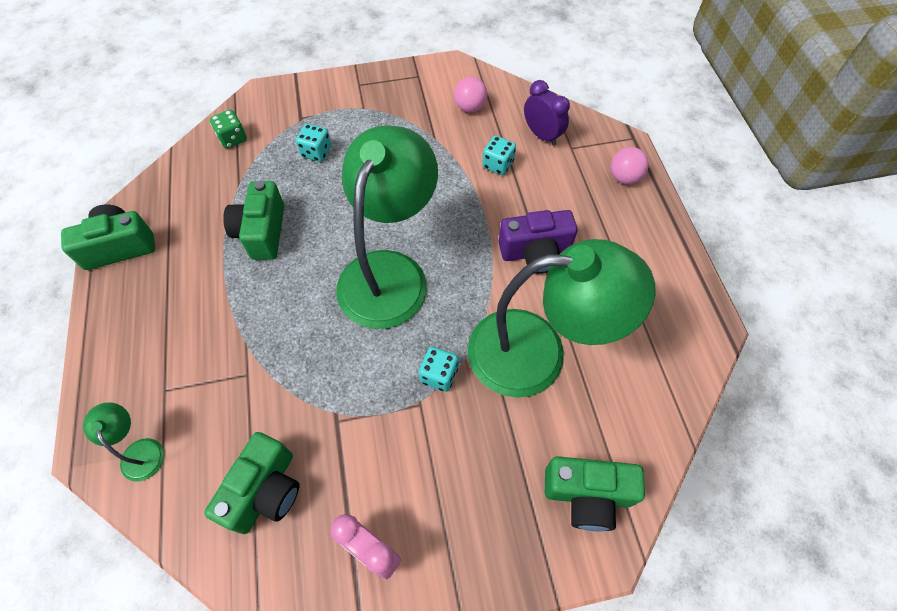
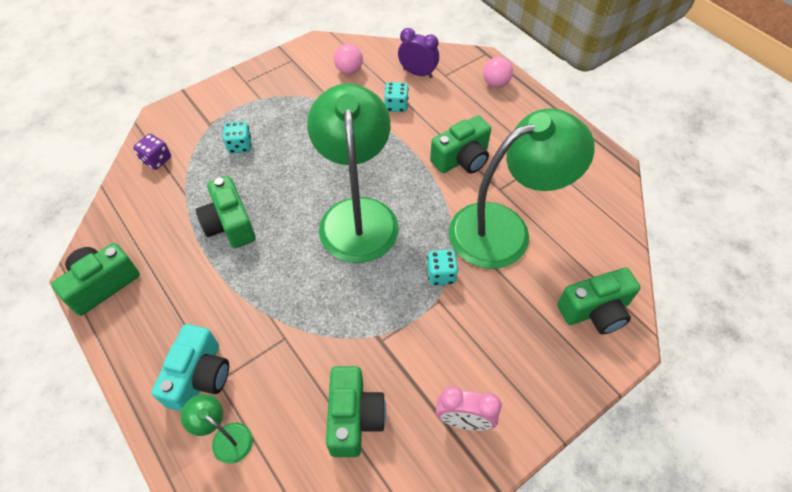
camera: 25 degrees left, 5 degrees down
(150, 378) = (200, 377): none -> turquoise camera
(233, 138) = (156, 160): green dice -> purple dice
(535, 252) = (462, 159): purple camera -> green camera

